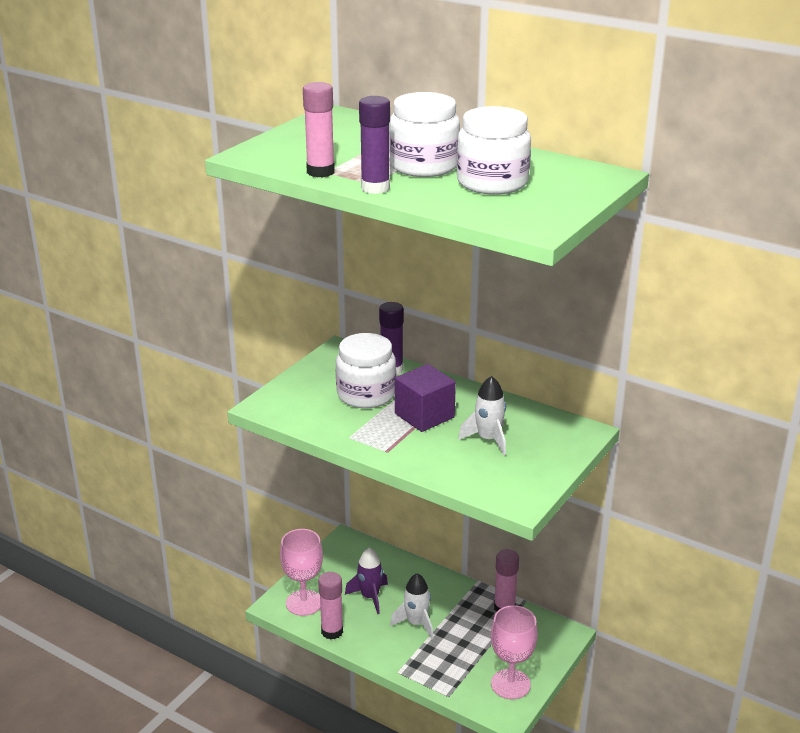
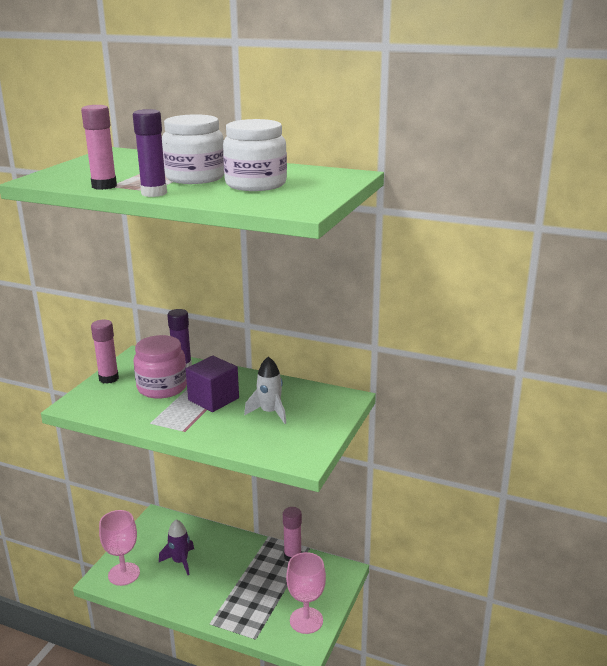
camera: 10 degrees left, 5 degrees down
(332, 631) = (150, 595): pink glue stick -> pink glue stick (108, 378)
(366, 394) = (162, 387): white jar -> pink jar
(416, 623) = (221, 579): white rocket -> none

